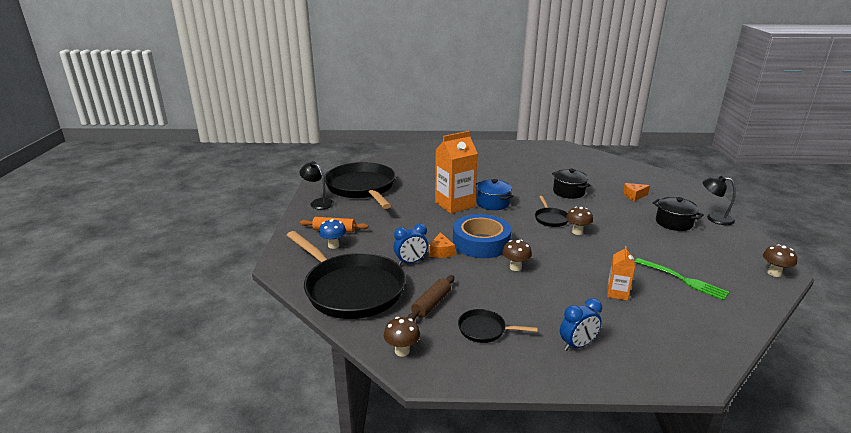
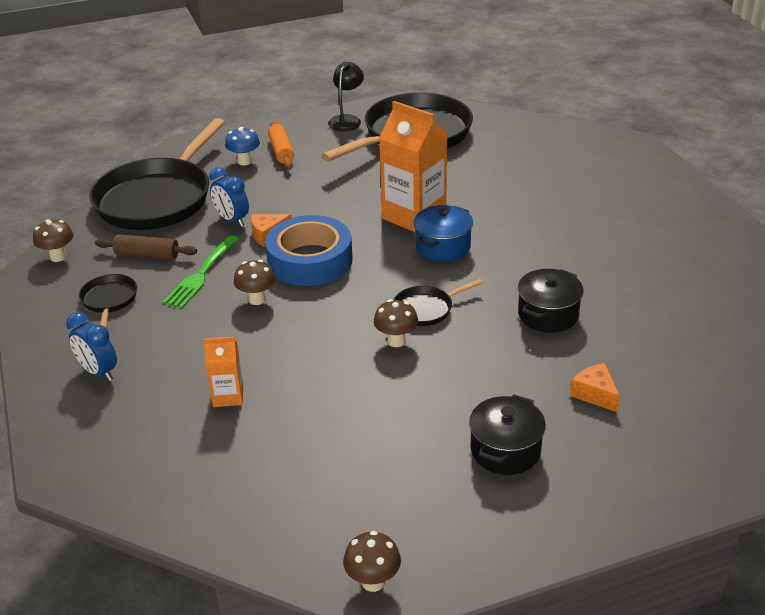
camera: 70 degrees right, 10 degrees up
(682, 279) = (296, 462): green fork -> green fork (201, 274)
(714, 218) = (568, 508): black lamp -> none

